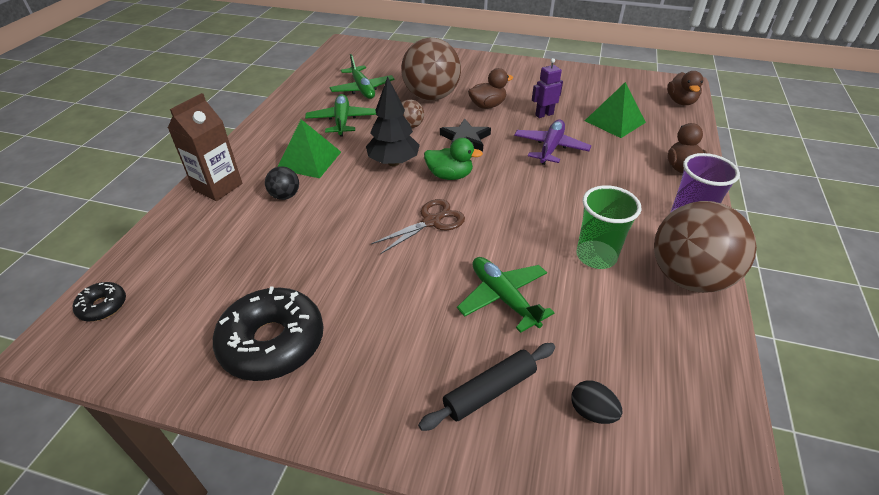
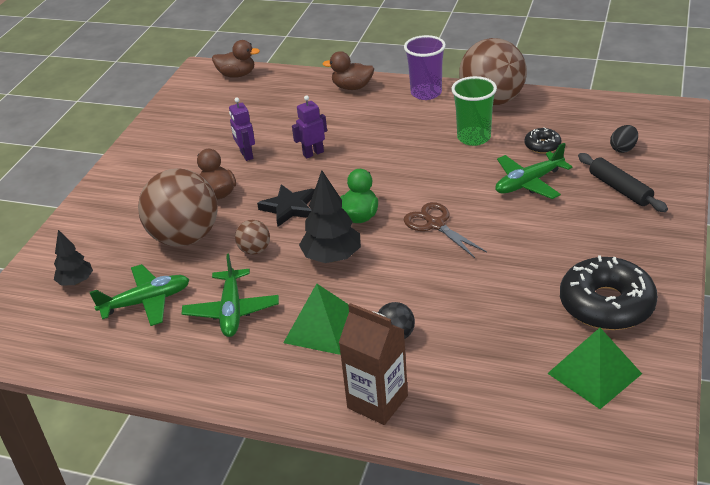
camera: 85 degrees left, 5 degrees down
(103, 306) = (592, 442): black donut -> black donut (542, 146)
(342, 121) = (232, 311): green plane -> green plane turned 90 degrees counterclockwise
(390, 64) = (76, 282): none -> black tree
(550, 148) = (313, 153): purple plane -> purple robot
(614, 121) = (268, 114): green pyramid -> green pyramid (594, 373)

